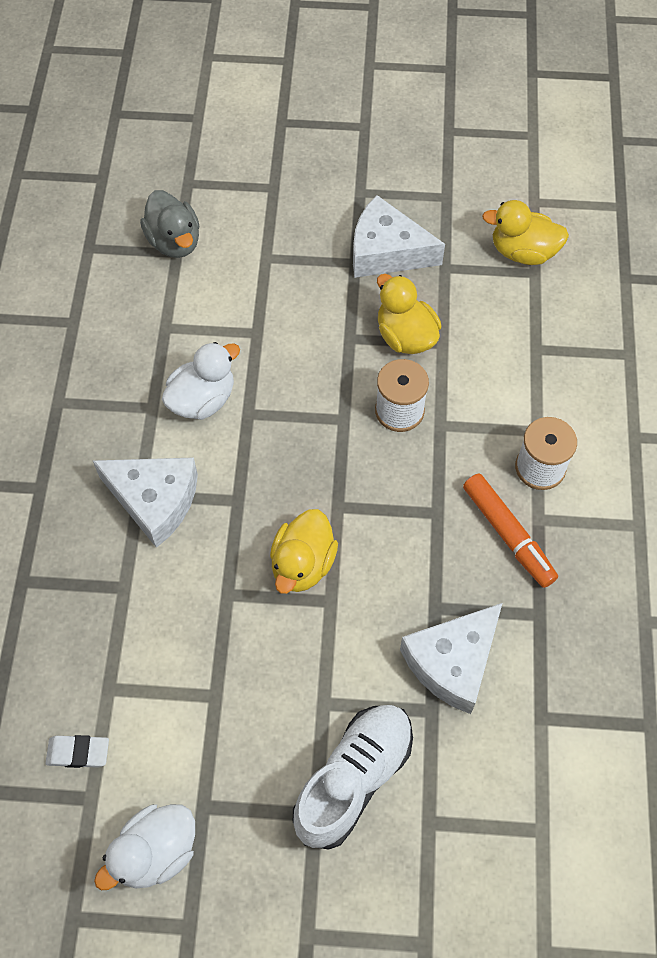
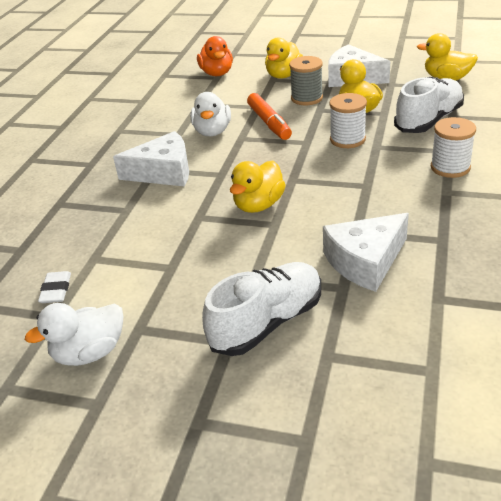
camera: 15 degrees right, 25 degrees down
(78, 752) = (56, 290): white eraser -> white eraser turned 75 degrees clockwise
(154, 501) = (163, 172): white cheese -> white cheese turned 45 degrees counterclockwise
(174, 241) = (217, 73): grey duck -> orange duck
(202, 399) = (212, 131): white duck -> white duck turned 120 degrees clockwise
(281, 246) = (283, 75): none -> yellow duck
(326, 308) = (307, 98): none -> grey spool
(505, 360) = (428, 120): none -> white shoe
(508, 534) = (421, 198): orange marker -> orange marker (269, 123)

